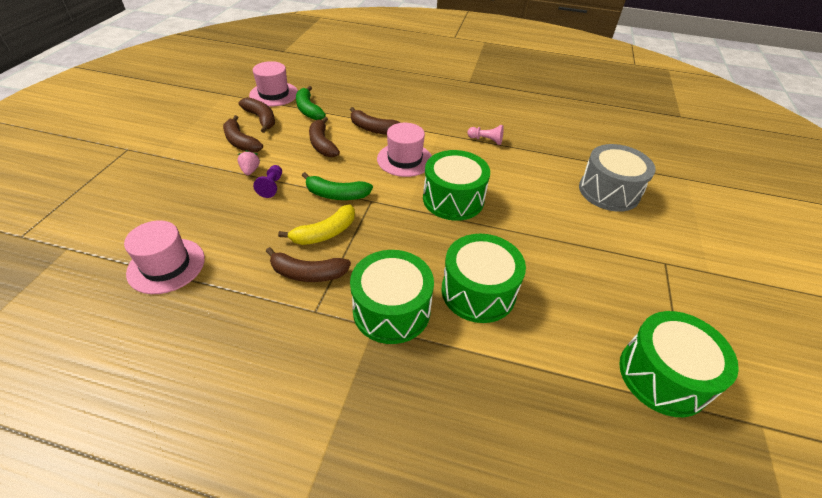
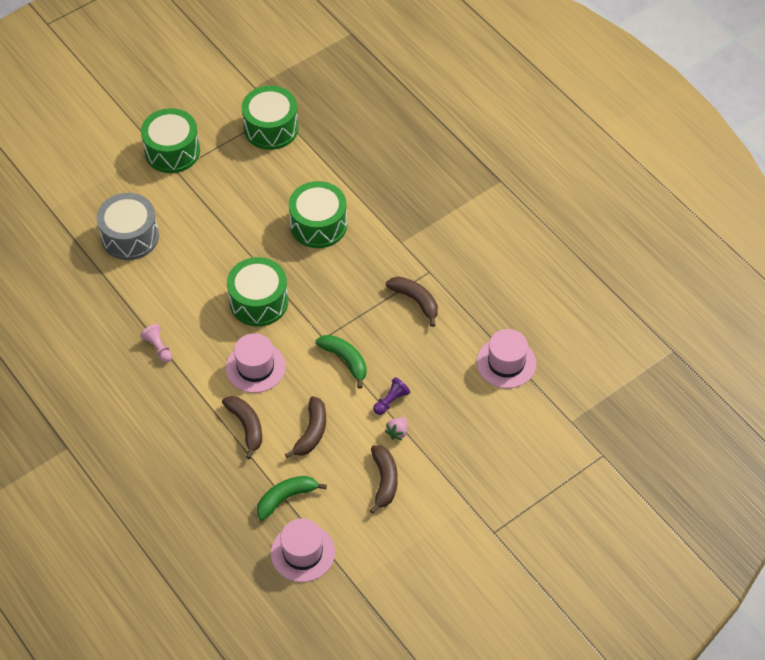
camera: 140 degrees left, 10 degrees up
(261, 119) = (344, 510): brown banana -> none
(308, 110) = (286, 498): green banana -> green banana turned 135 degrees counterclockwise
(325, 233) = (381, 327): yellow banana -> none
(391, 310) = (382, 245): green drum -> green drum (172, 151)

